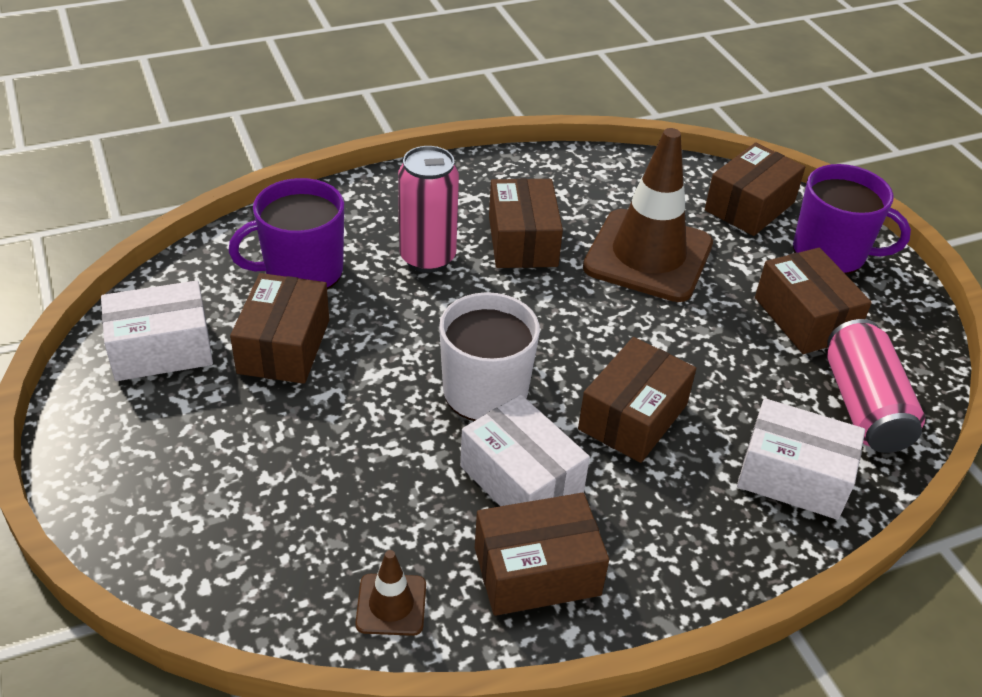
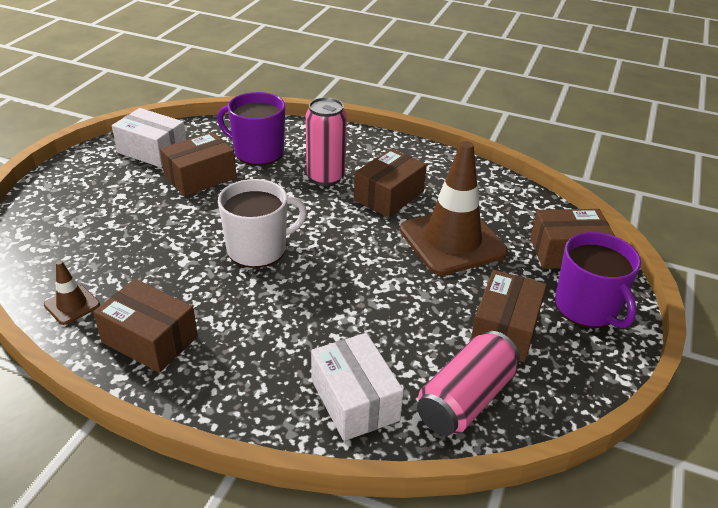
camera: 45 degrees right, 5 degrees down
(521, 480) = (209, 297): white box -> none
(633, 417) = (311, 308): brown box -> none

